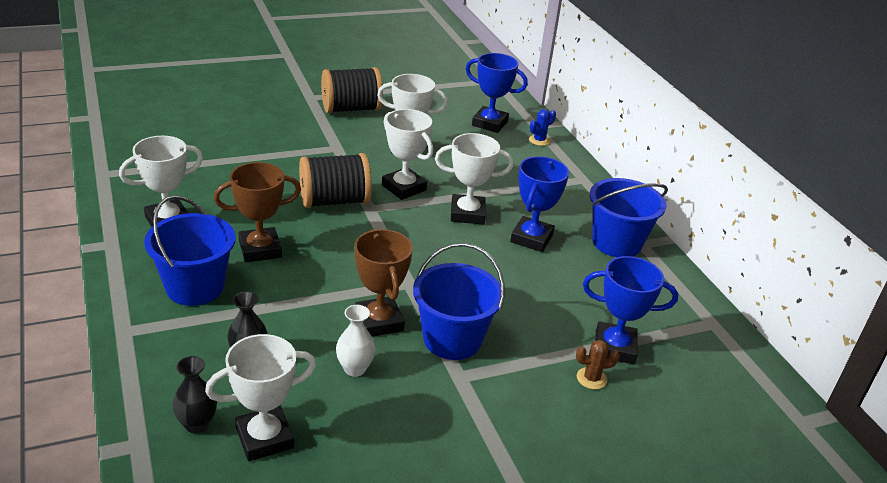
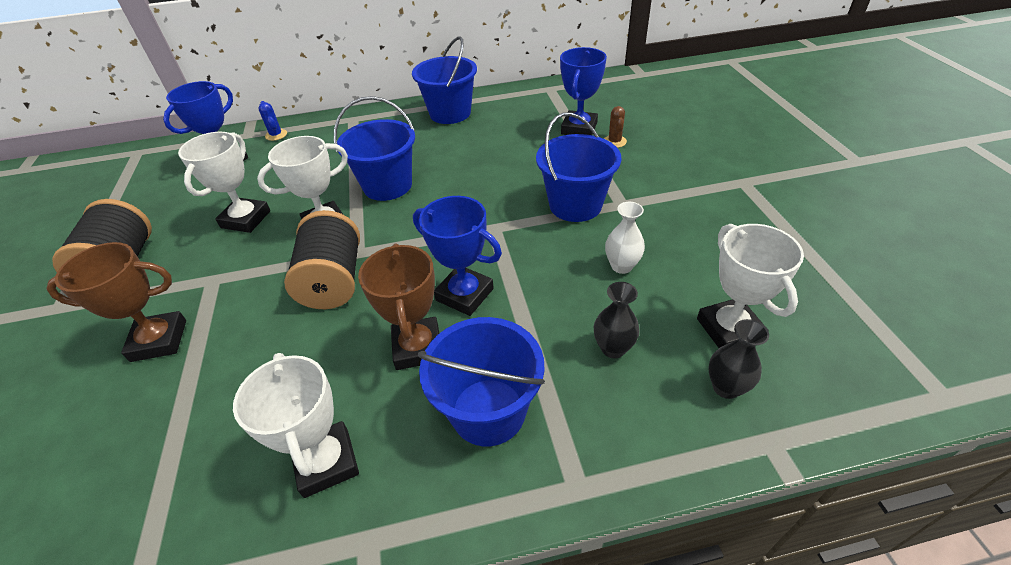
camera: 75 degrees left, 10 degrees up
(379, 321) = (552, 249): brown trophy -> brown trophy (159, 340)
(467, 214) = (387, 185): white trophy -> blue bucket
(531, 238) = (436, 153): blue trophy -> blue trophy (465, 294)

